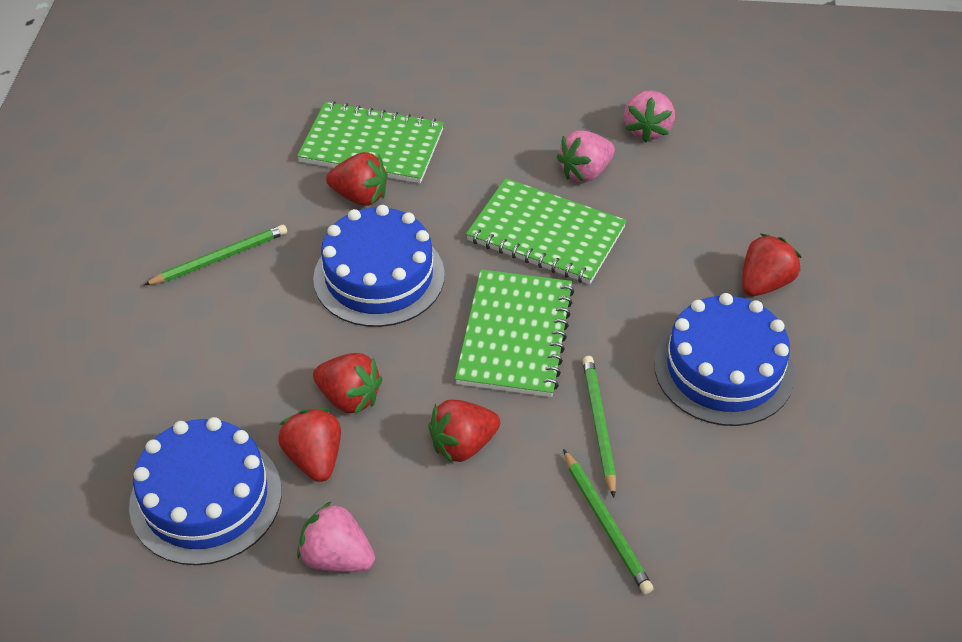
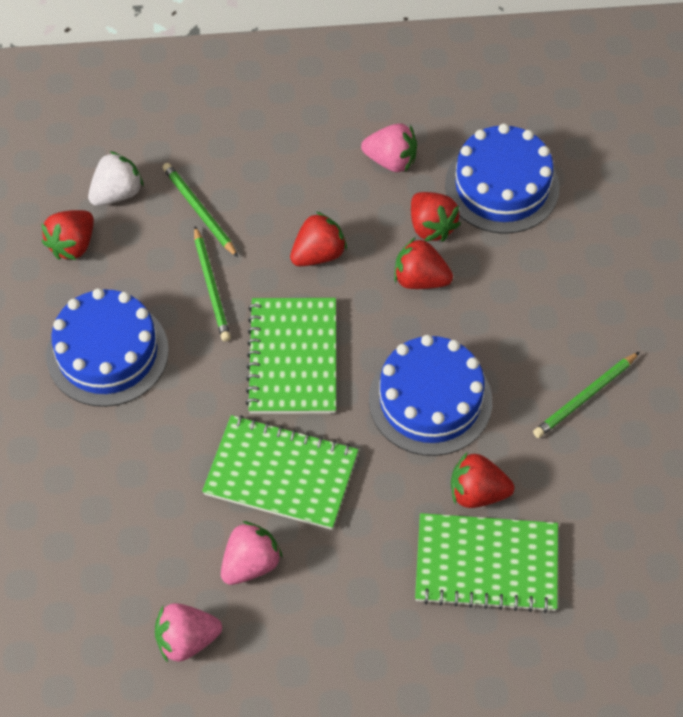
camera: 170 degrees right, 10 degrees up
(647, 130) = (187, 640): pink strawberry -> pink strawberry turned 105 degrees counterclockwise
(716, 566) = (117, 193): none -> white strawberry
(764, 283) = (66, 449): red strawberry -> red strawberry (72, 245)

